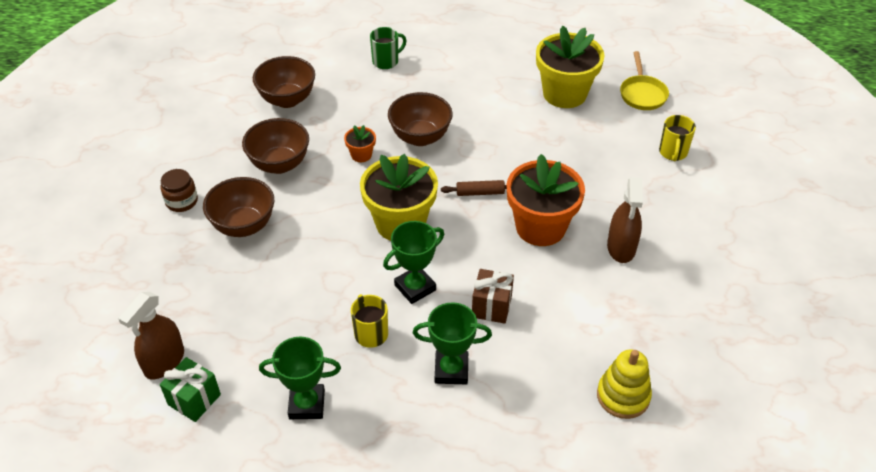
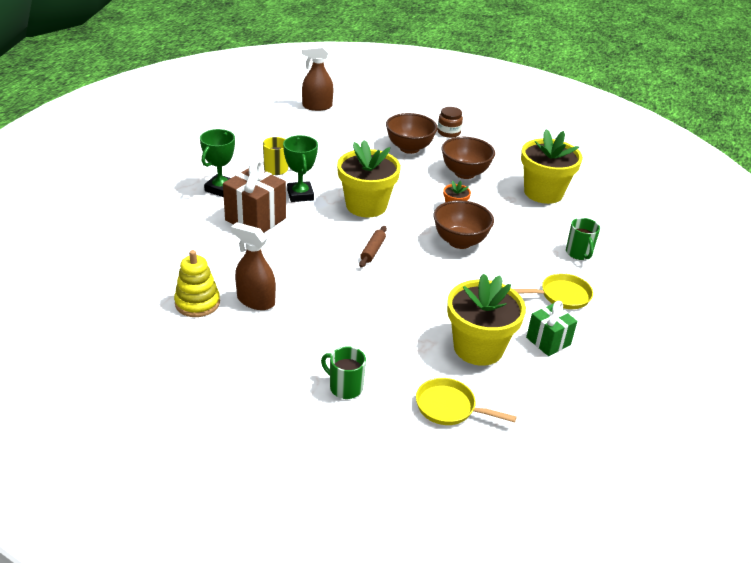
camera: 110 degrees right, 10 degrees down
(164, 362) = (317, 106): brown spray bottle -> brown spray bottle turned 60 degrees counterclockwise
(194, 399) = (283, 109): green gift -> green gift (548, 341)
(287, 100) = (543, 192): brown bowl -> yellow flower pot
(307, 404) = (246, 138): green trophy -> none
(459, 62) = (561, 296): none -> yellow pan
(491, 307) = (255, 219): brown gift -> brown gift, size x1.58
(540, 227) = (312, 267): orange flower pot -> none
(623, 396) = (130, 246): yellow stacking toy -> yellow stacking toy (197, 303)
(673, 152) = (345, 387): yellow mug -> green mug

